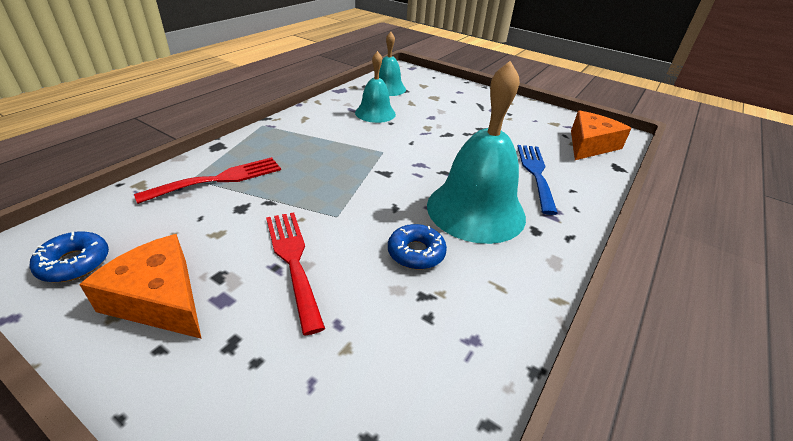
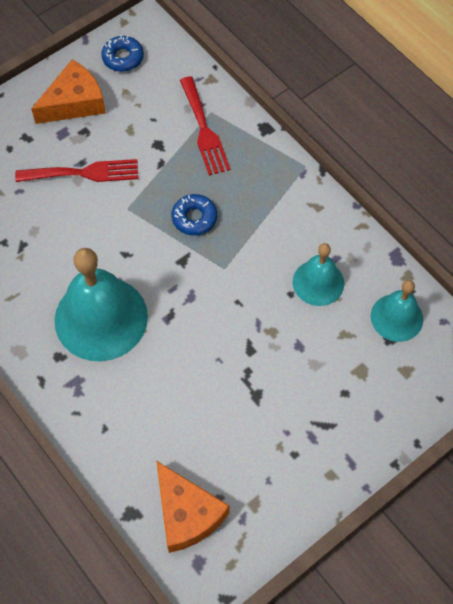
camera: 110 degrees right, 25 degrees up
(416, 253) = (64, 253): blue donut -> blue donut (194, 218)
(535, 173) = (143, 406): blue fork -> none

